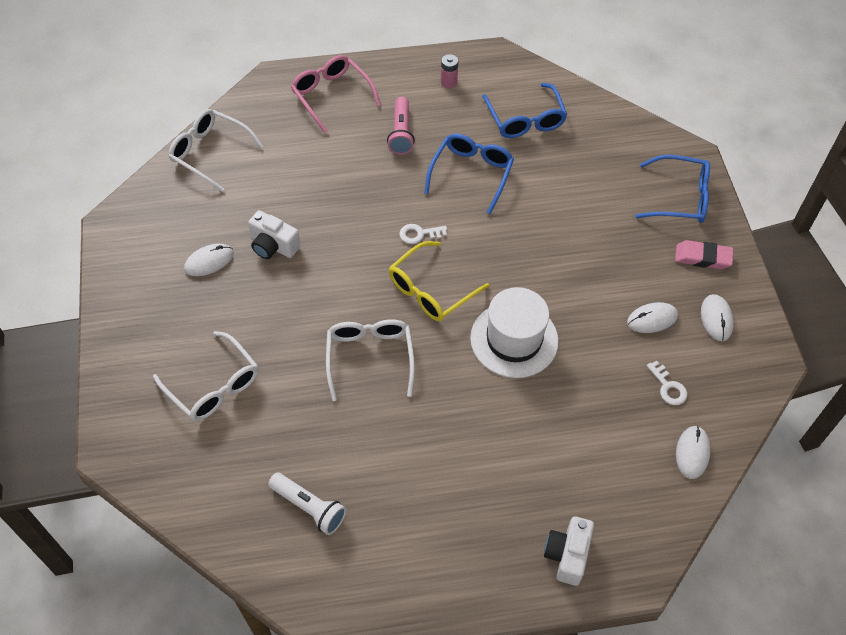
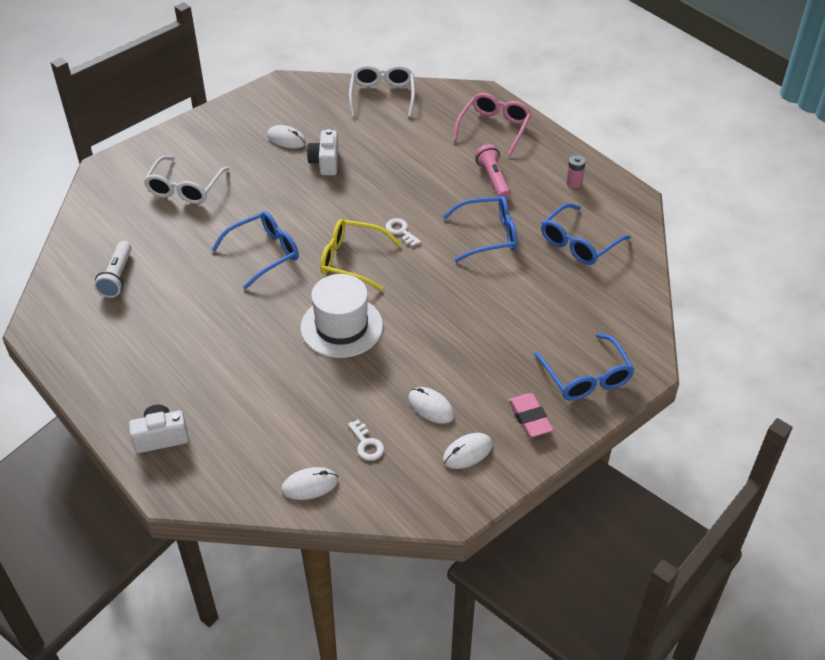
camera: 60 degrees right, 10 degrees down
(370, 357) = (264, 253): white glasses -> blue glasses
(401, 133) = (493, 179): pink flashlight -> pink flashlight turned 105 degrees clockwise
(668, 387) = (367, 444): white key -> white key turned 60 degrees counterclockwise

